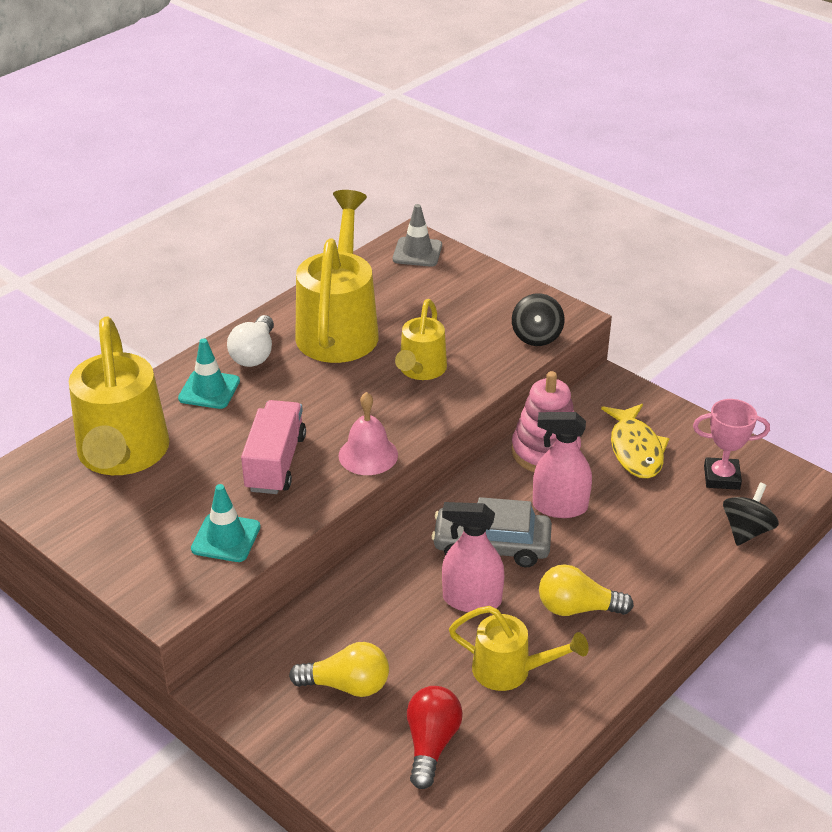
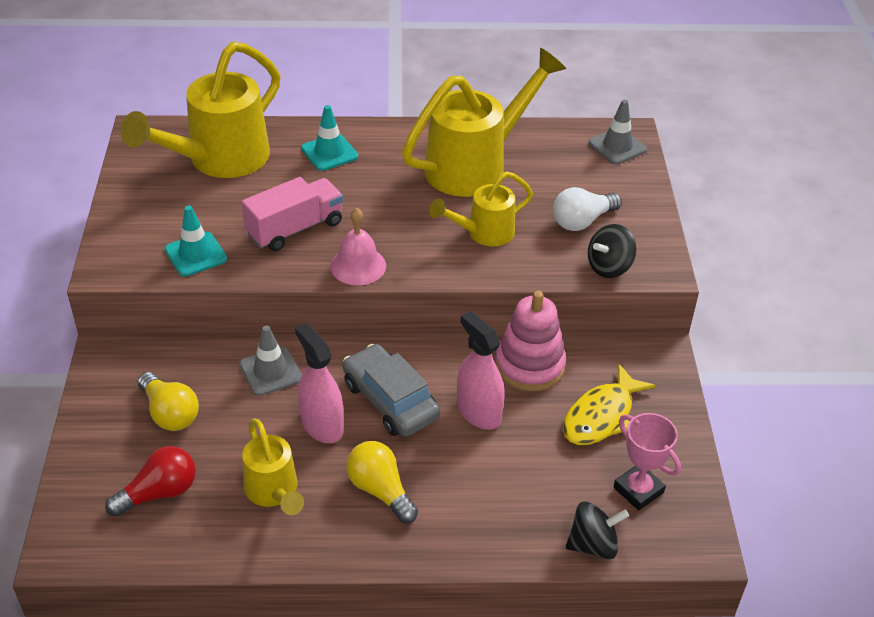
camera: 45 degrees right, 5 degrees up
(254, 354) = (392, 147): white light bulb -> white light bulb (582, 221)
(376, 594) = (270, 371): none -> grey traffic cone

